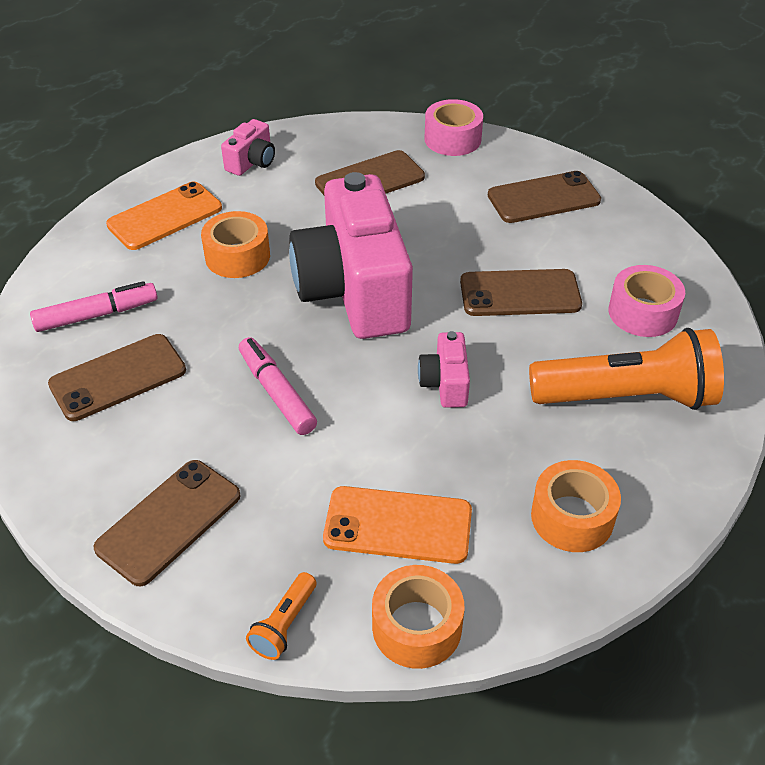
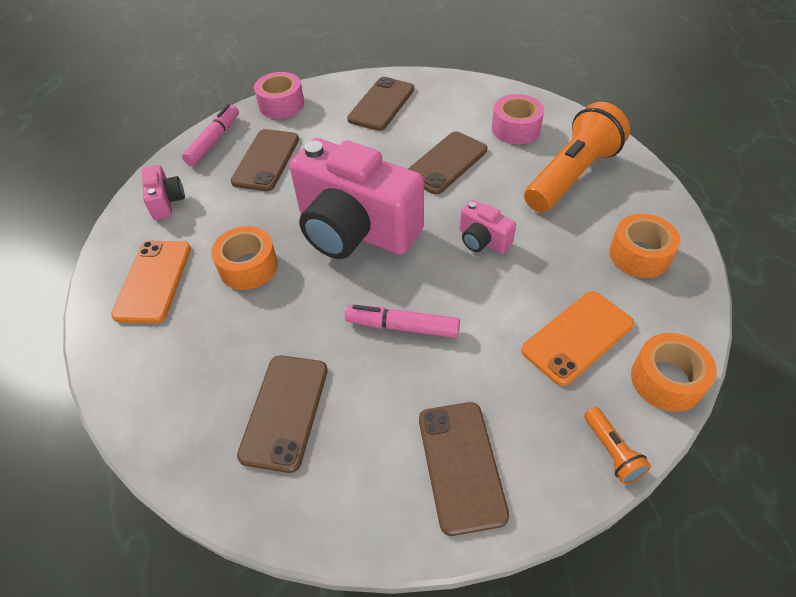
camera: 45 degrees left, 5 degrees up
(97, 315) = (202, 385): pink marker -> pink marker (214, 141)

